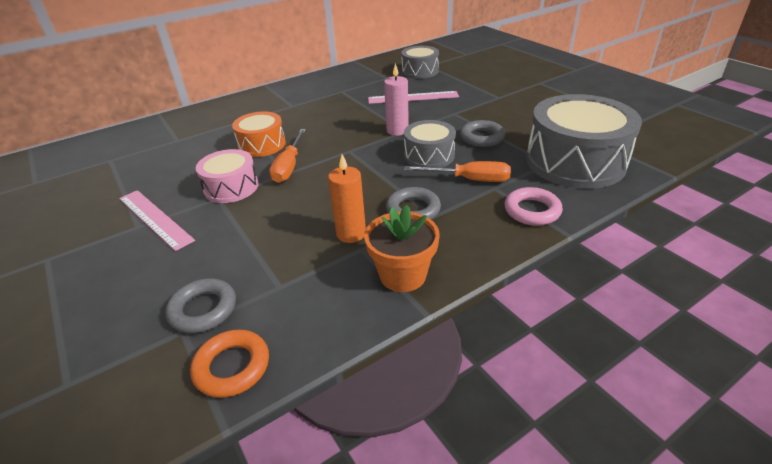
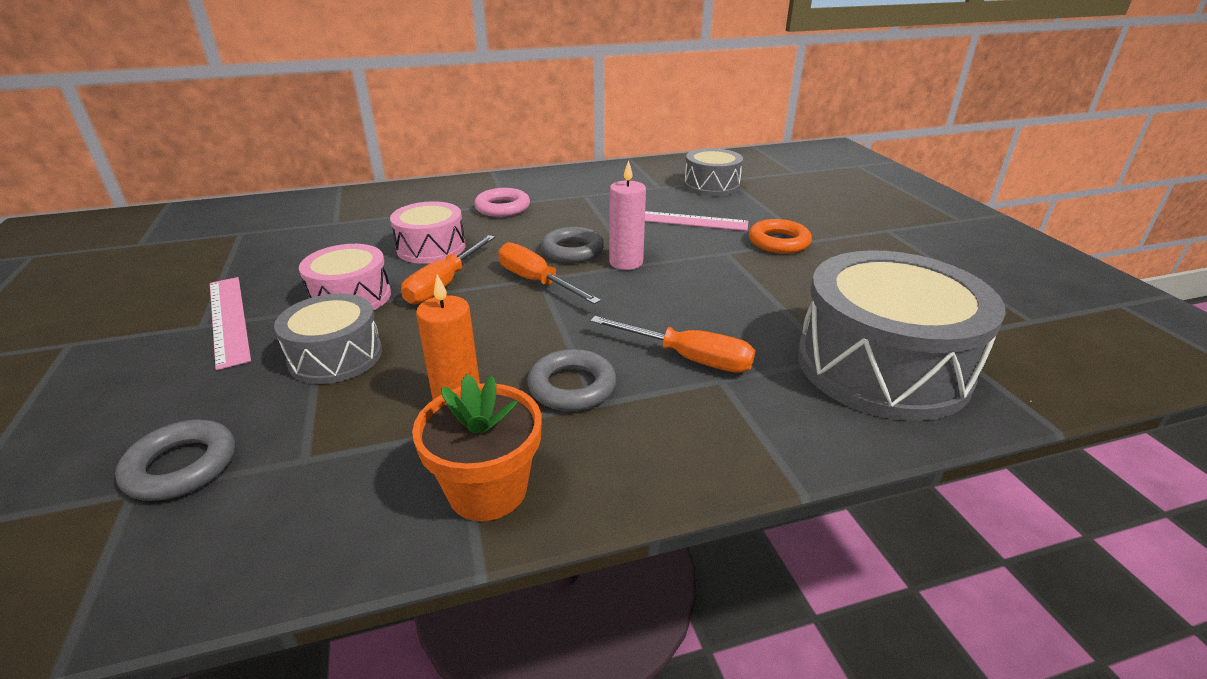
camera: 15 degrees right, 5 degrees down
(232, 367) = (146, 571): orange ring -> orange ring (778, 242)
(262, 145) = (431, 248): orange drum -> pink drum
(349, 153) = (536, 282): none -> orange screwdriver
(429, 155) = (649, 308): grey drum -> grey drum (335, 356)
(482, 137) = (747, 296): grey ring -> grey ring (573, 250)
(532, 211) = (761, 433): pink ring -> pink ring (502, 208)

